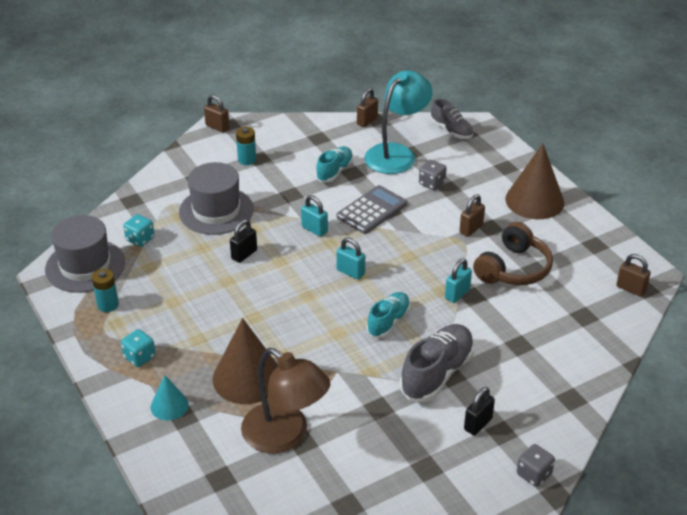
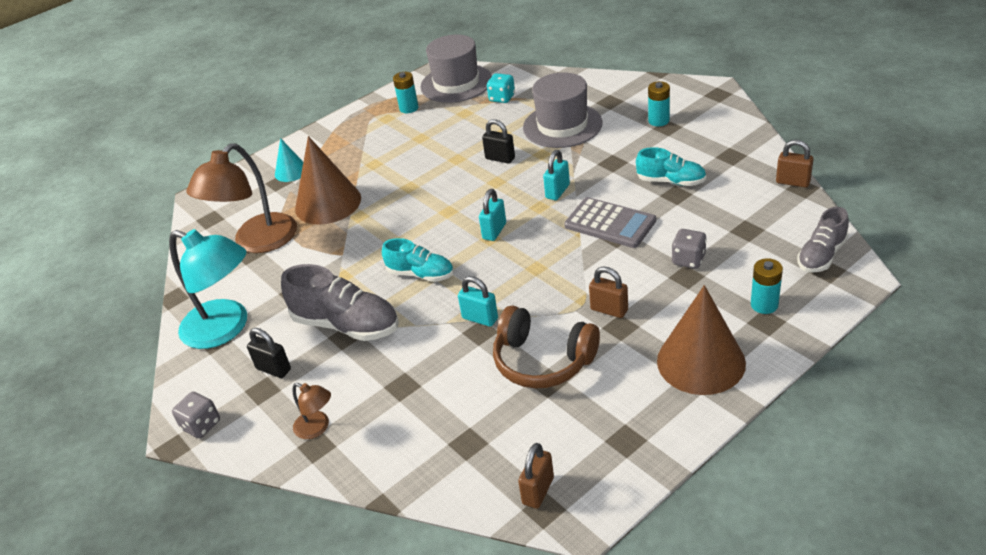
camera: 85 degrees right, 0 degrees up
(139, 357) = (347, 141): turquoise dice -> none
(217, 127) = (707, 89): brown padlock -> none
(396, 153) = (736, 219): turquoise lamp -> turquoise lamp (226, 328)
(490, 164) = (764, 305): none -> turquoise battery
(553, 397) = (317, 428): none -> brown lamp

